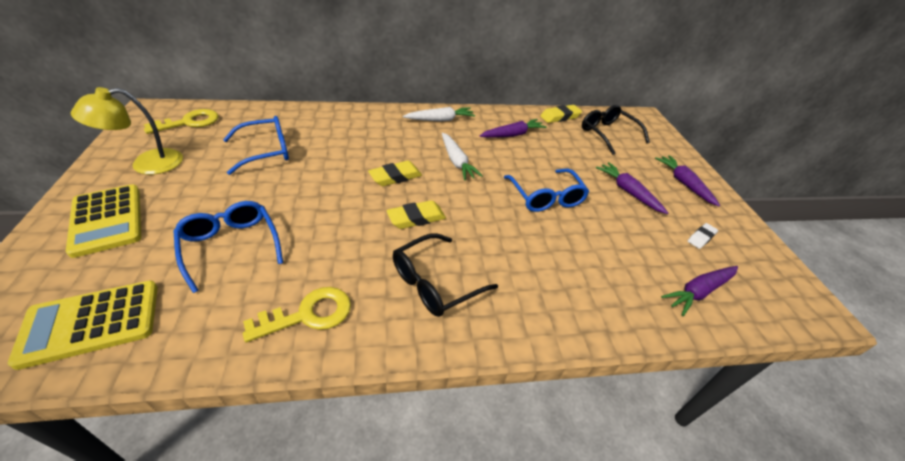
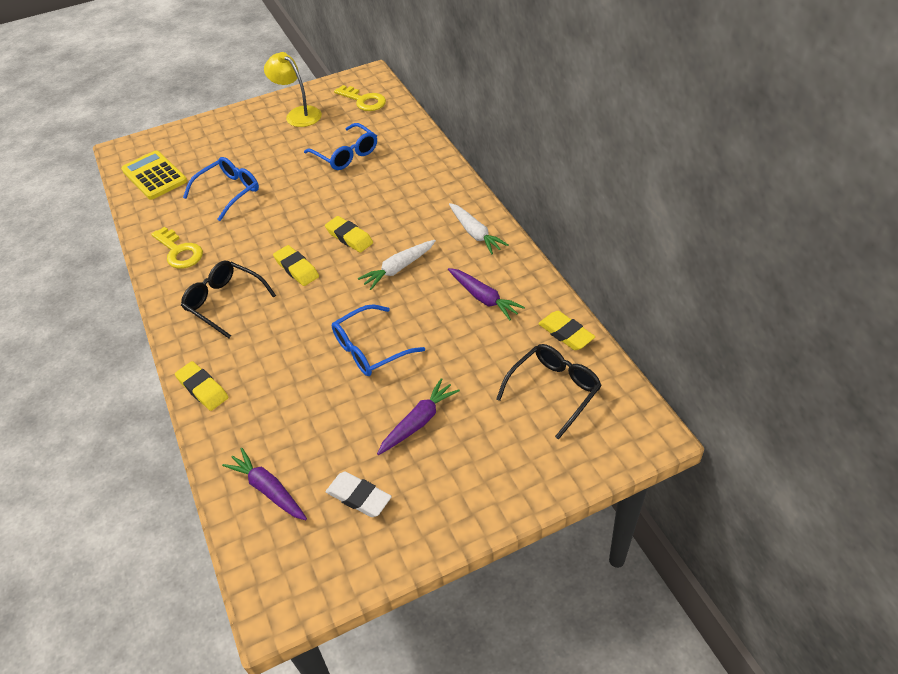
camera: 80 degrees right, 5 degrees up
(107, 220) = (234, 133): yellow calculator -> none
(565, 324) = (203, 389): none -> yellow eraser
(684, 184) = (470, 483): purple carrot -> none
(701, 238) = (359, 497): white eraser -> white eraser, size x1.56

